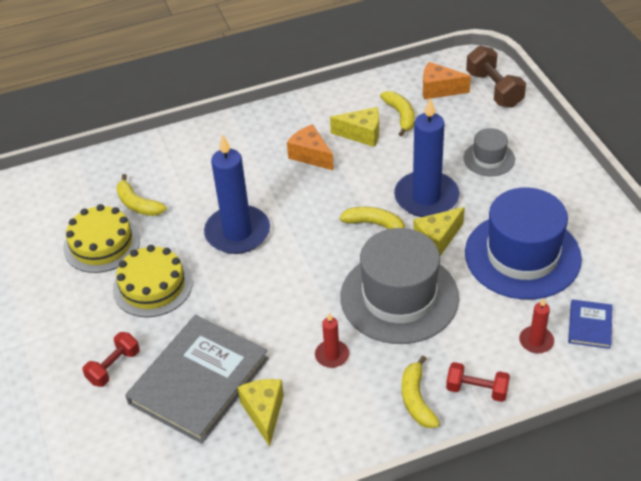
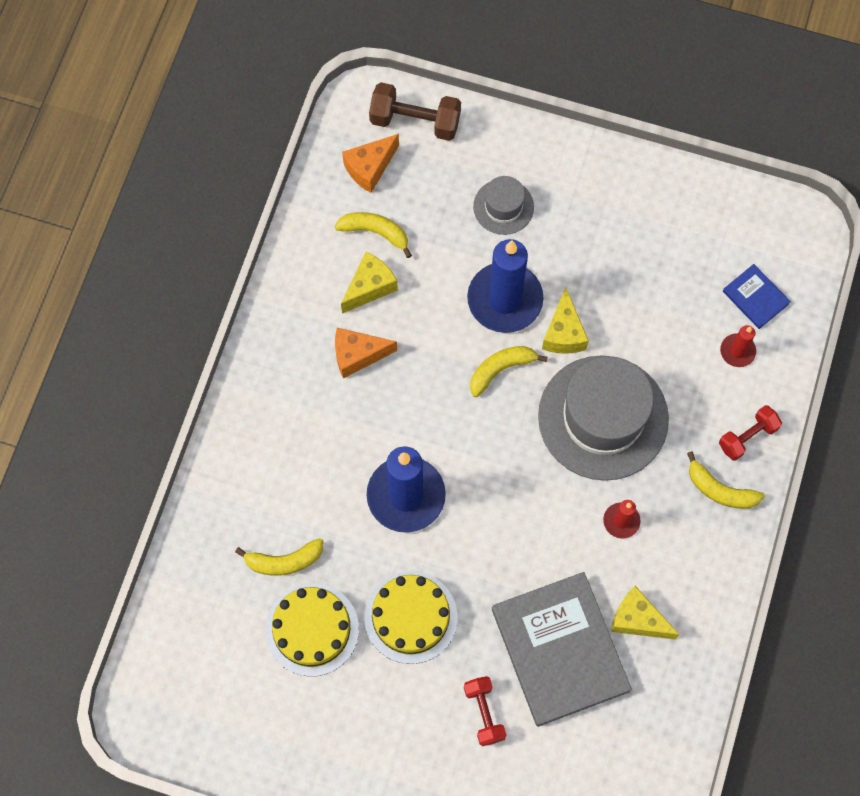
camera: 55 degrees left, 25 degrees up
(522, 255) = (641, 281): blue hat -> none

